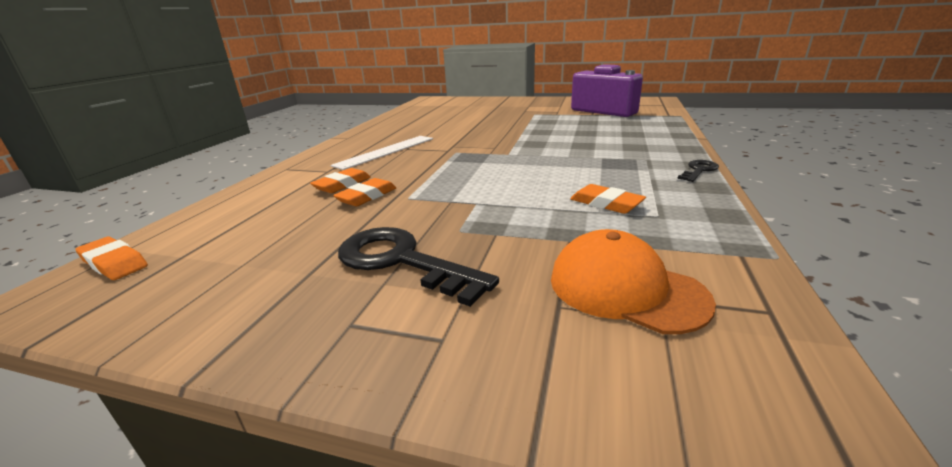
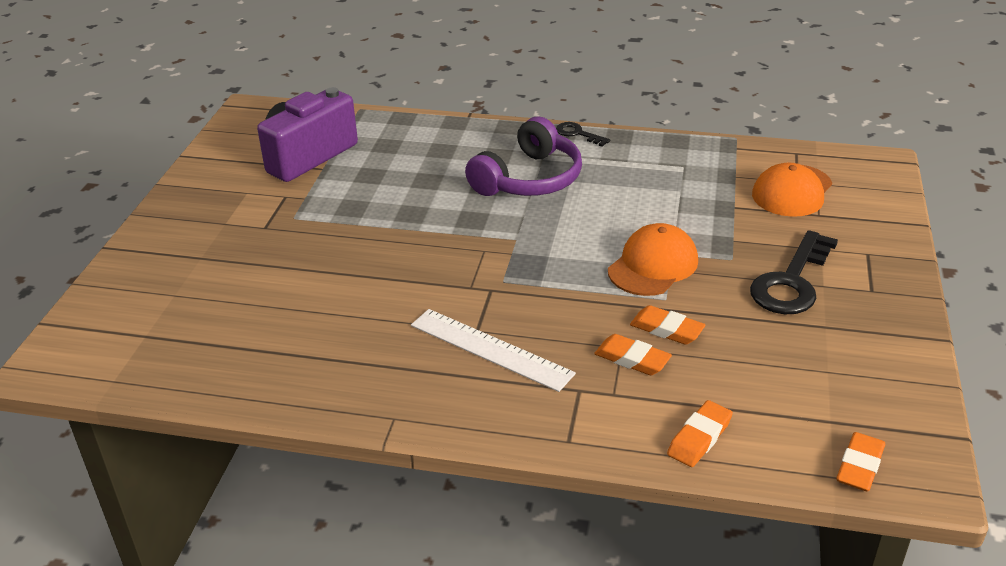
camera: 95 degrees left, 10 degrees up
(459, 194) = (653, 265): none -> orange cap
(598, 156) = (529, 179): none -> purple headphones
(606, 203) = (663, 186): orange eraser -> orange eraser (699, 438)

